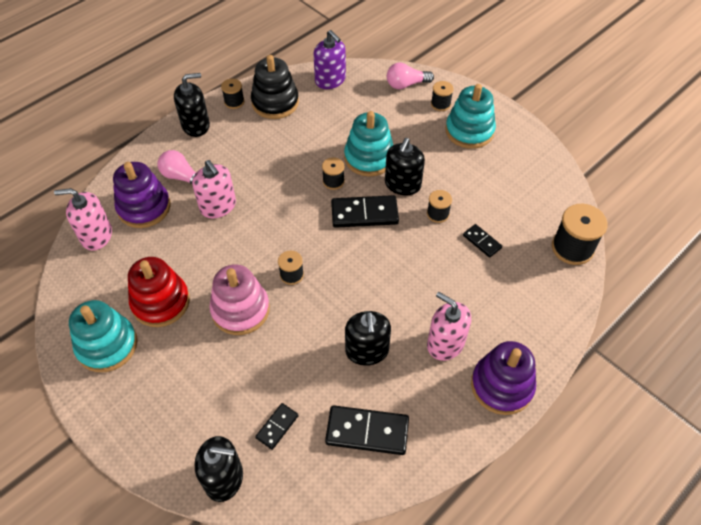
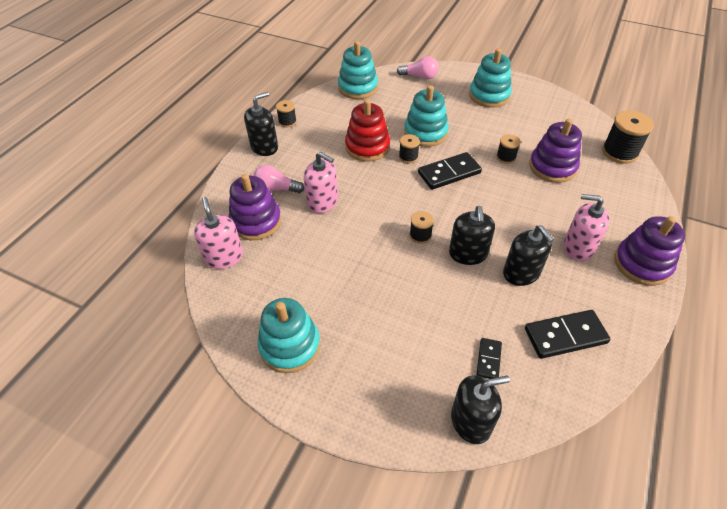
camera: 20 degrees left, 5 degrees down
(96, 235) = (224, 257): pink soap dispenser -> pink soap dispenser turned 90 degrees clockwise
(161, 302) = (319, 293): red stacking toy -> red stacking toy (367, 147)
(240, 310) = (394, 276): pink stacking toy -> none
(275, 102) = (323, 114): black stacking toy -> none
(330, 80) = (358, 87): purple soap dispenser -> turquoise stacking toy
(402, 184) = (464, 144): black soap dispenser -> black soap dispenser (468, 254)
(406, 84) = (420, 76): pink light bulb -> pink light bulb turned 135 degrees counterclockwise
(440, 104) = (455, 83): black spool -> none
(482, 242) = (552, 167): black domino -> purple stacking toy

